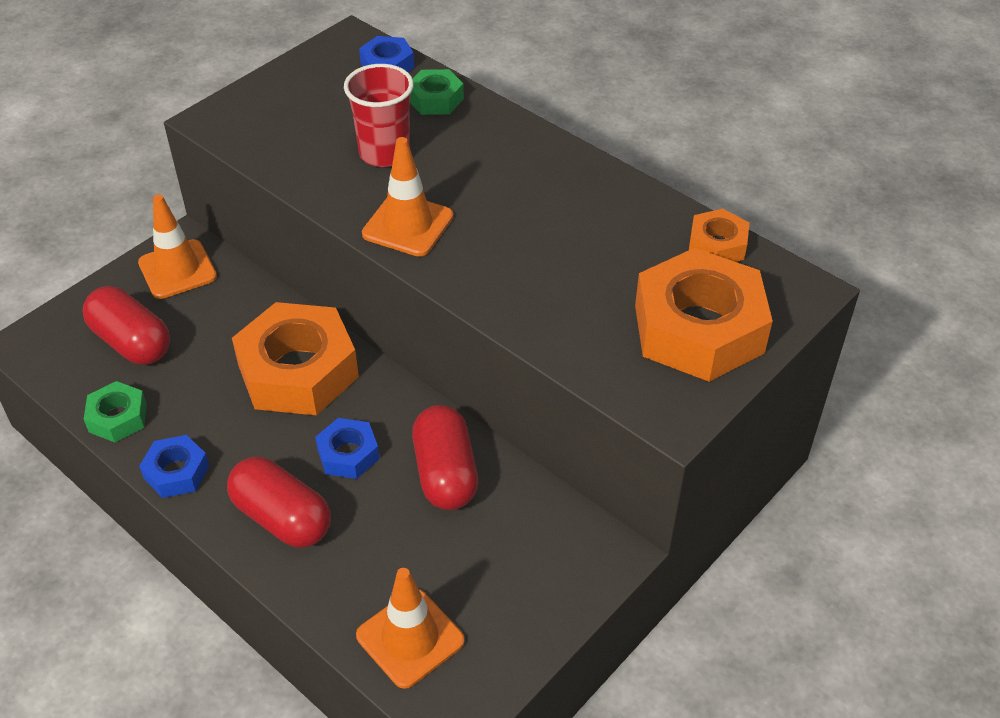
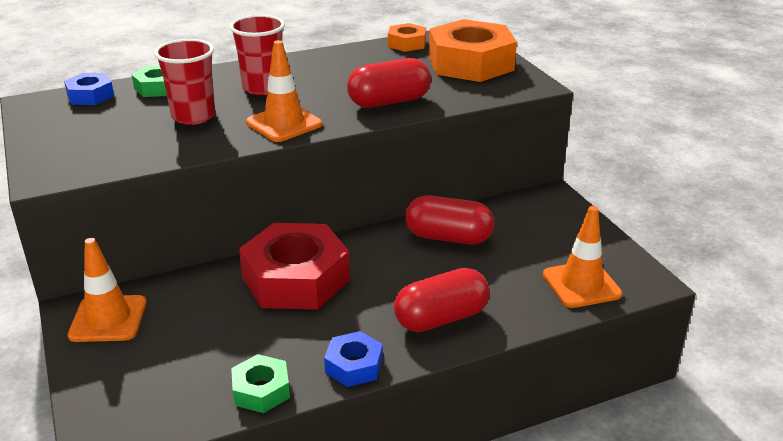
camera: 65 degrees left, 15 degrees down
(131, 342) = (173, 364): red capsule -> red capsule (389, 102)
(298, 371) = (296, 278): orange nut -> red nut
(348, 454) = (400, 274): blue nut -> none
(488, 173) = (263, 88): none -> red cup

